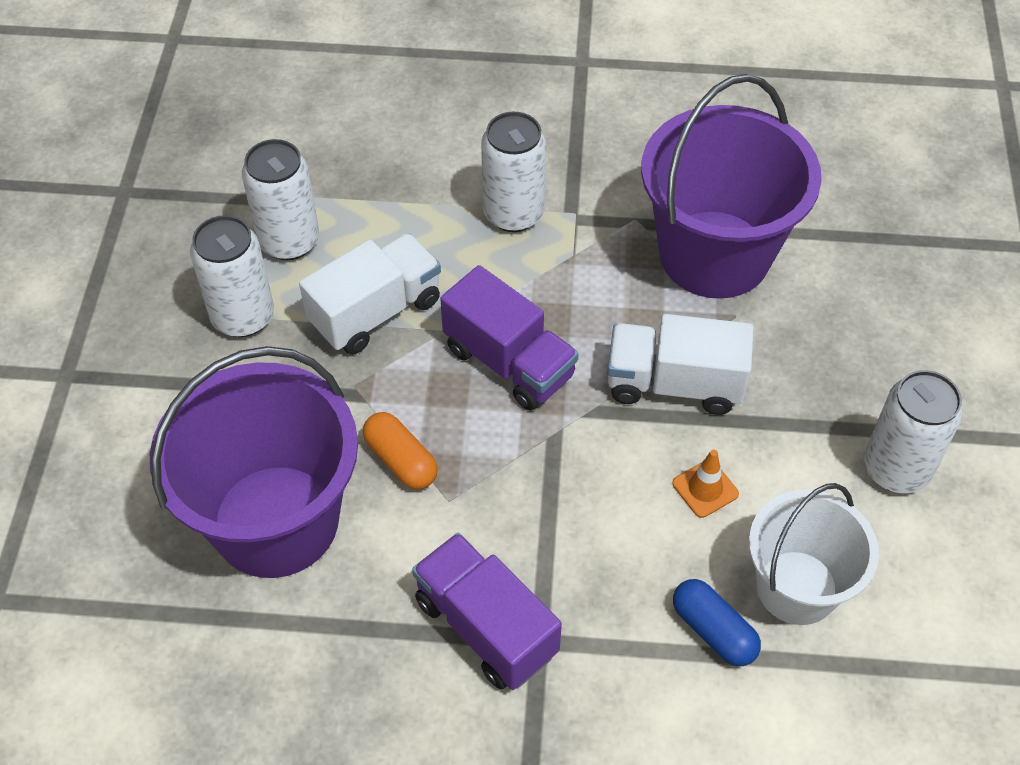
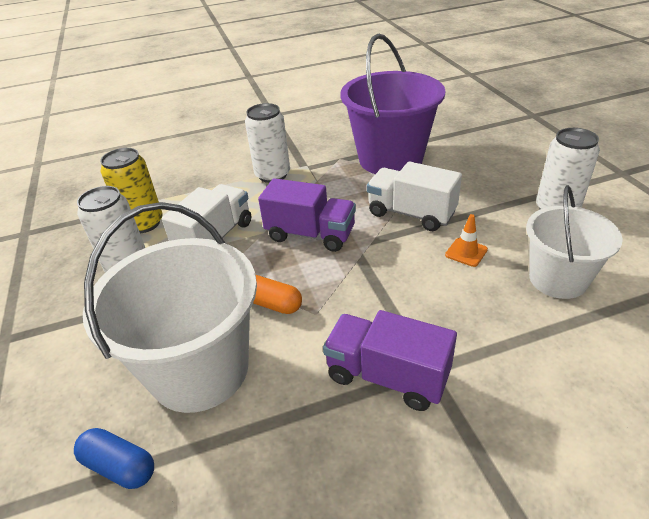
camera: 20 degrees left, 15 degrees down
(275, 521) = (199, 369): purple bucket -> white bucket
(289, 241) = (144, 223): white can -> yellow can
(674, 384) = (411, 213): white truck -> white truck turned 45 degrees clockwise
(713, 631) = (531, 319): blue capsule -> blue capsule (119, 466)

